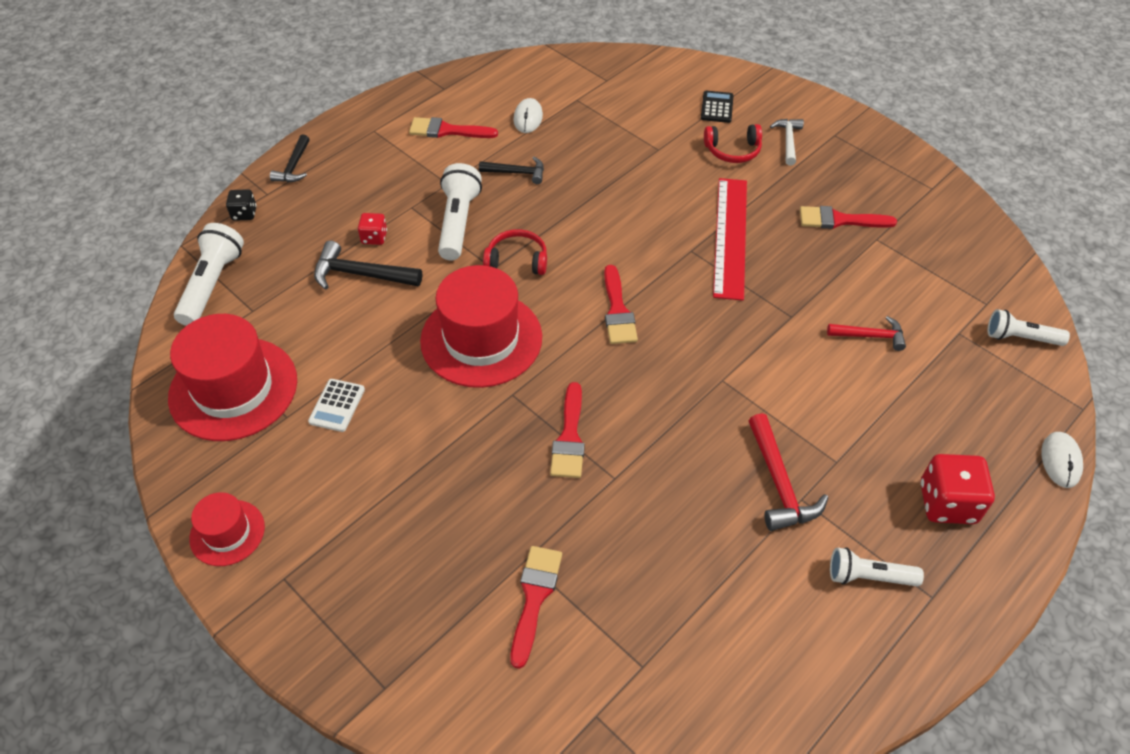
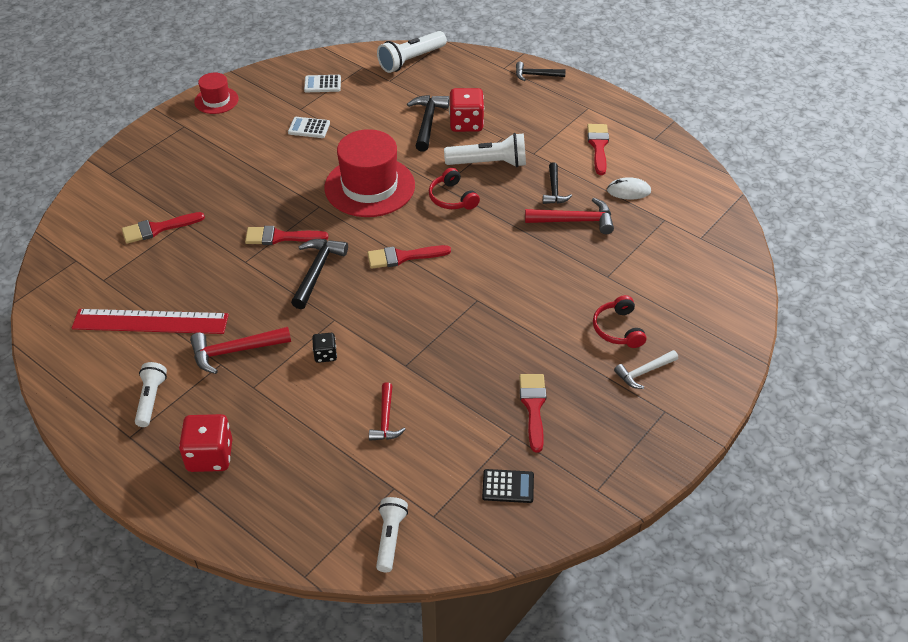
camera: 85 degrees right, 5 degrees down
(212, 284) = (411, 60): white flashlight -> white flashlight turned 135 degrees clockwise
(233, 388) = (322, 84): red hat -> white calculator
(244, 213) = (481, 61): black dice -> black dice (325, 355)
(374, 237) = (466, 123): red dice -> red dice, size x1.82
(517, 260) = (452, 198): red headphones -> red headphones turned 150 degrees clockwise
(534, 597) = (157, 229): red brush -> red brush turned 150 degrees clockwise
(571, 163) = (574, 221): none -> red hammer
(638, 396) = (317, 271): none -> black hammer
(717, 107) = (682, 318): black calculator -> black calculator (508, 486)
(730, 237) = (498, 326): red ruler -> red ruler (150, 321)
(788, 141) = (644, 372): white hammer -> white hammer turned 150 degrees clockwise
(1060, 461) = (246, 546): white mouse -> none

